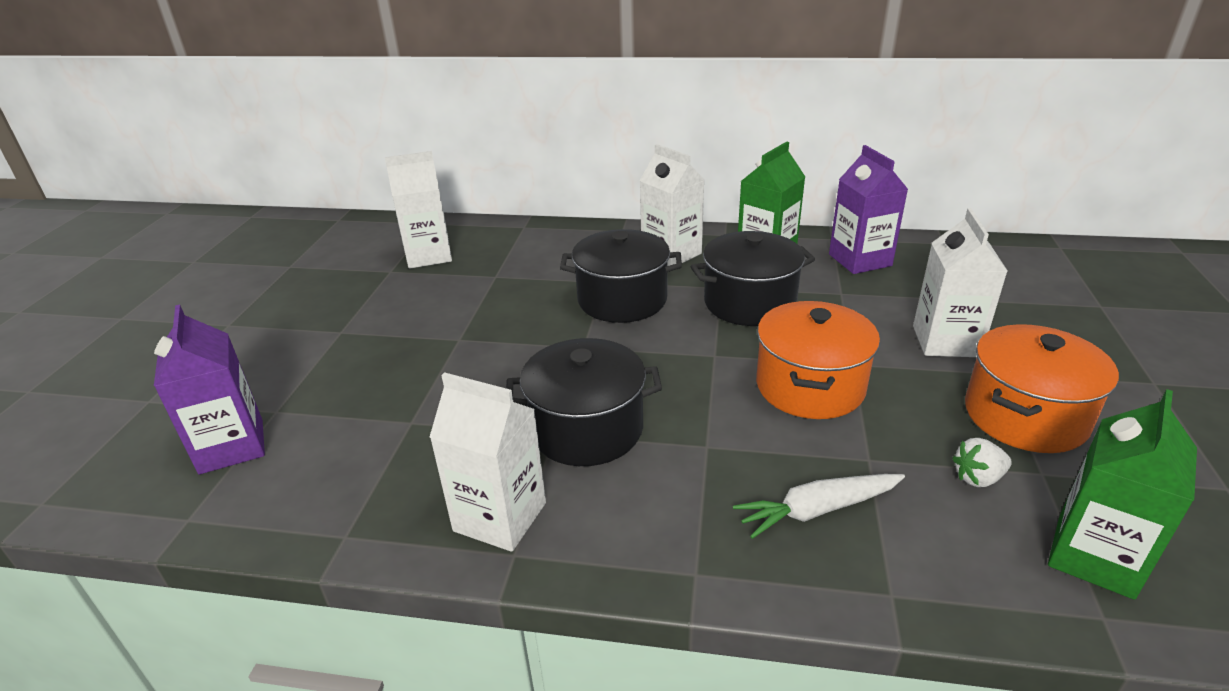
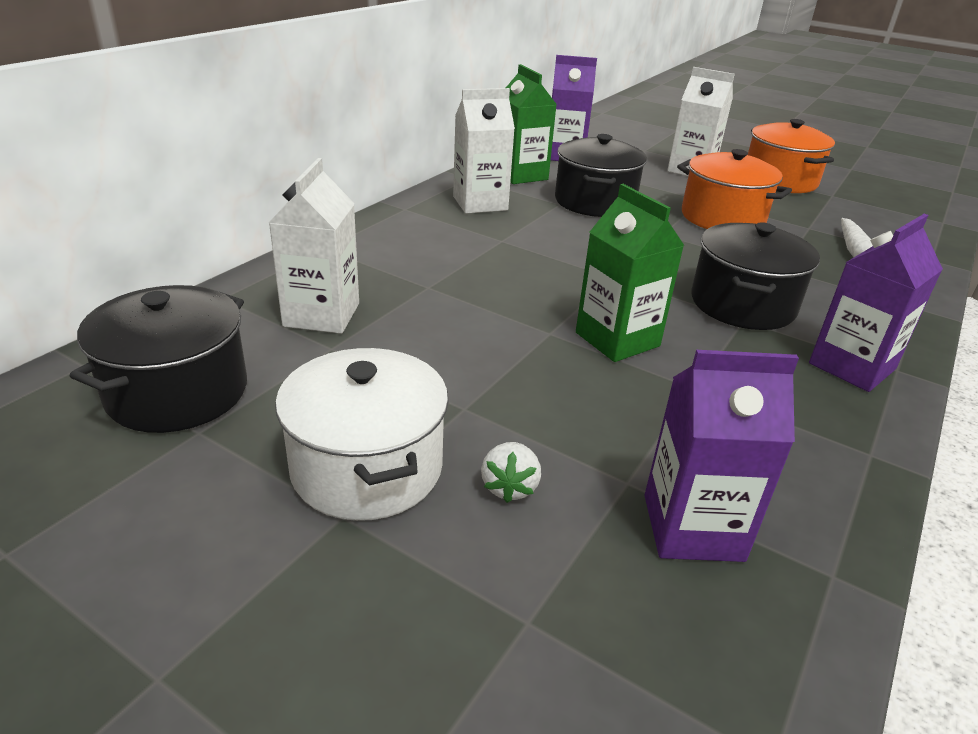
camera: 70 degrees left, 0 degrees up
(269, 319) = (367, 468): none -> white pot
(500, 517) = (851, 366): white carton -> purple carton
(622, 300) = (545, 242): black pot -> black pot (177, 392)
(978, 478) = (834, 209): white strawberry -> white strawberry (509, 487)
(1094, 556) = (900, 208): green carton -> green carton (617, 339)

